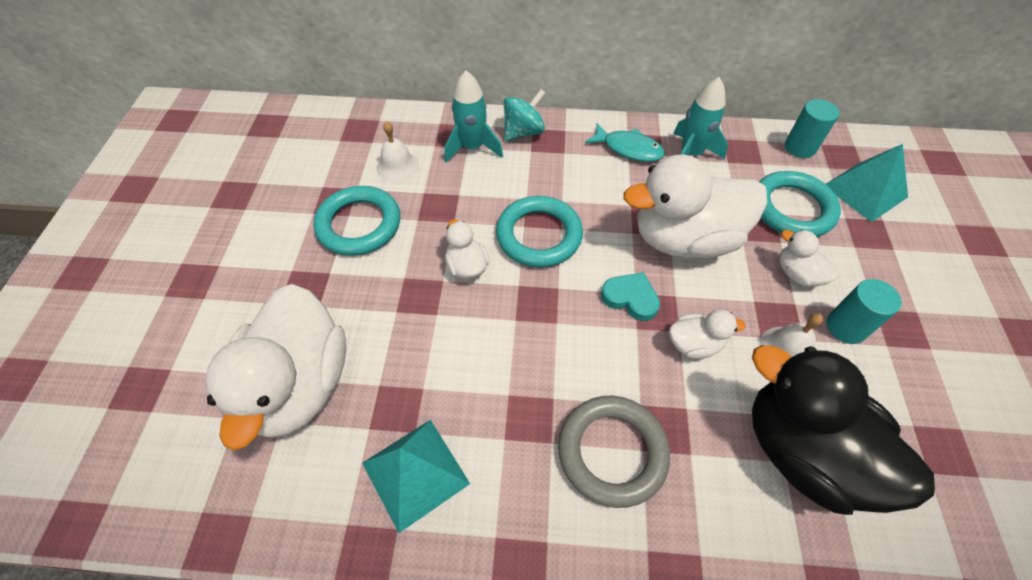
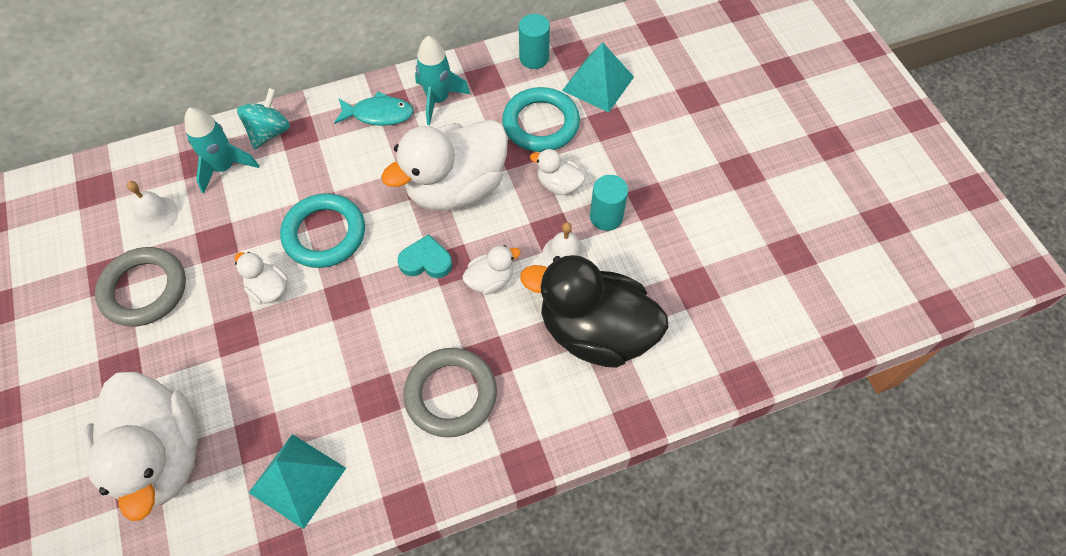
camera: 25 degrees left, 5 degrees up
(359, 224) = (144, 289): turquoise ring -> grey ring

